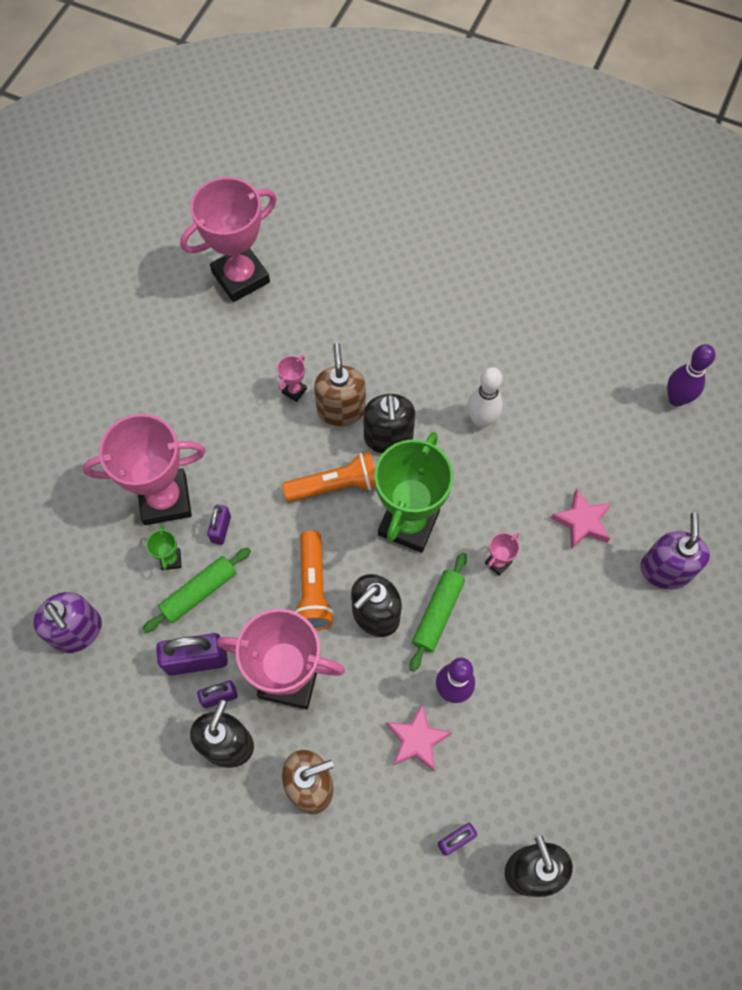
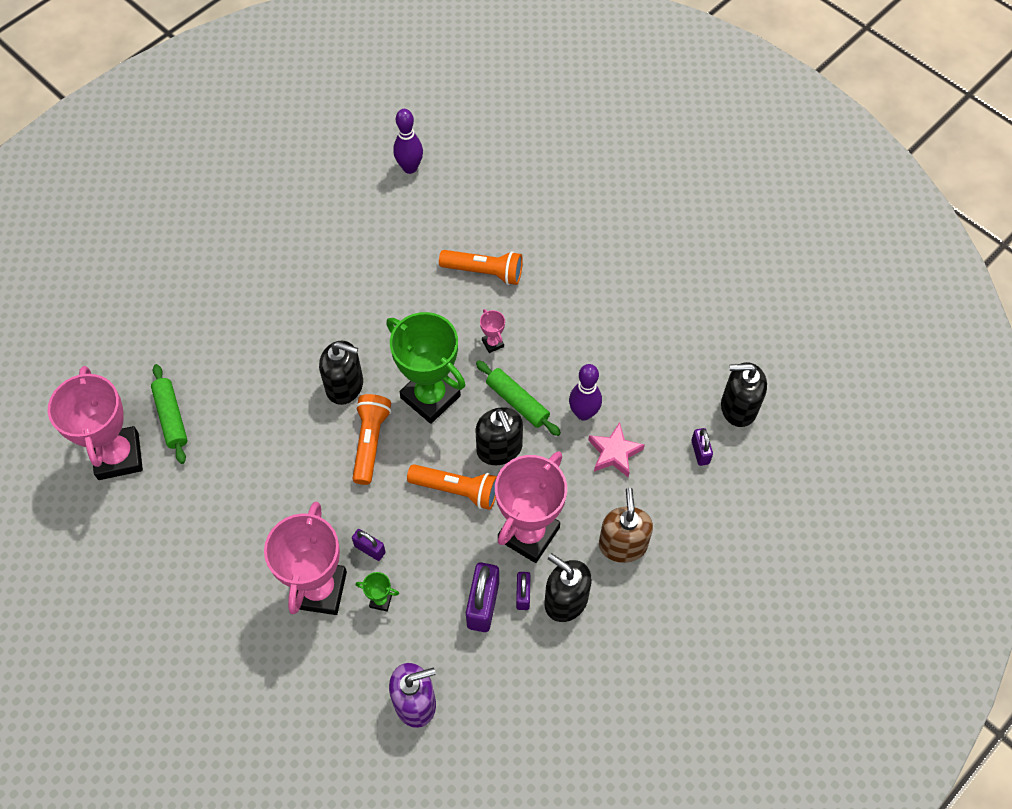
camera: 70 degrees left, 5 degrees down
(199, 592) = (422, 585): green rolling pin -> green rolling pin (171, 417)
(294, 391) = (262, 446): pink trophy -> none
(341, 409) = (300, 414): brown soap dispenser -> none
(481, 420) = (362, 310): white bowling pin -> none
(582, 522) = (484, 272): pink star -> orange flashlight
(665, 570) = (546, 232): purple soap dispenser -> none

